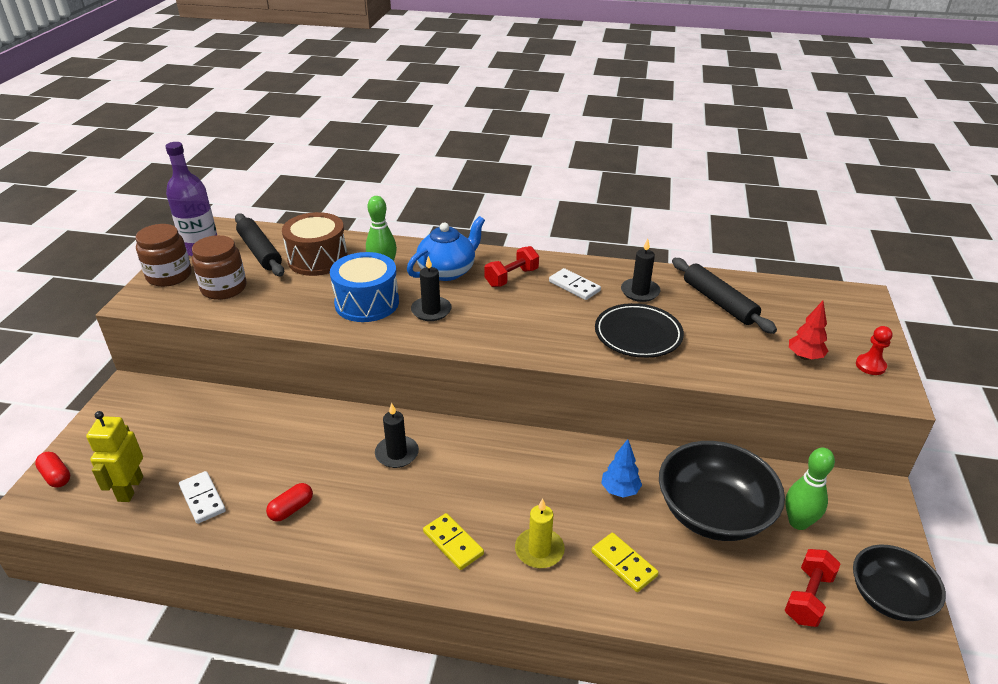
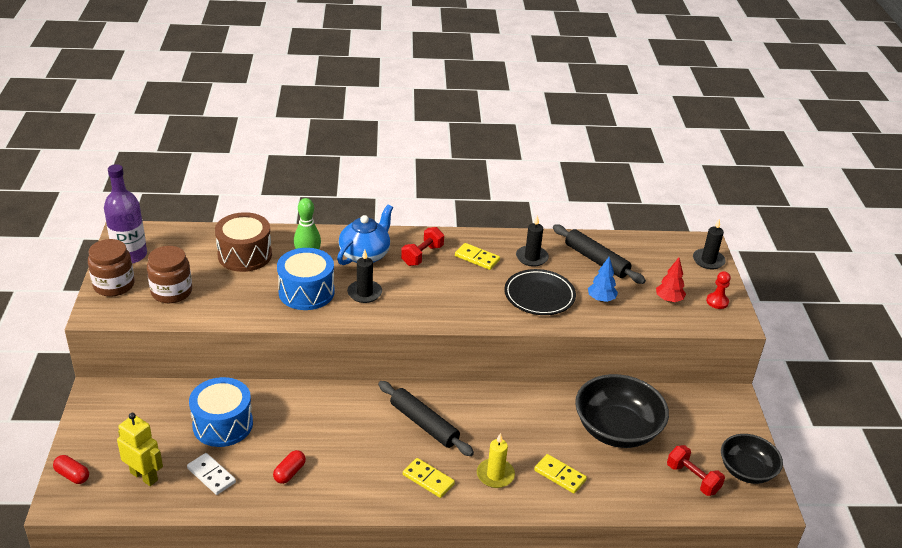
camera: 15 degrees left, 0 degrees up
(130, 489) = (144, 476): yellow robot -> yellow robot turned 135 degrees clockwise
(241, 441) = (223, 424): none -> blue drum
(260, 252) = (187, 253): black rolling pin -> black rolling pin (424, 424)
(397, 454) = (359, 417): black candle -> black candle (708, 260)
(574, 286) = (477, 258): white domino -> yellow domino
(620, 490) = (544, 422): blue tree -> blue tree (601, 299)
(798, 522) = (678, 427): green bowling pin -> none
(808, 597) = (692, 479): red dumbbell -> red dumbbell turned 60 degrees counterclockwise

